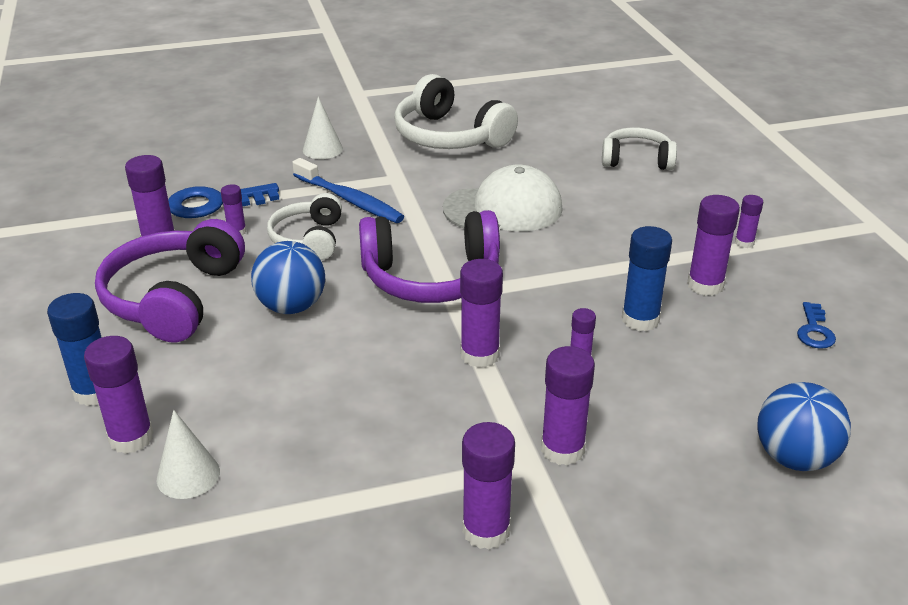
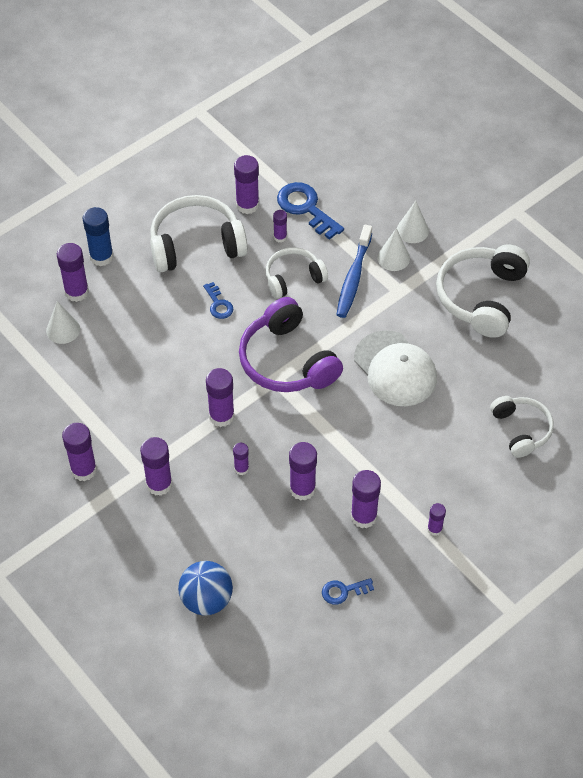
camera: 65 degrees right, 20 degrees up
(174, 298) = (196, 244): purple headphones -> white headphones
(291, 307) = (218, 304): blue ball -> blue key
(348, 169) = (393, 258): none -> white cone
(640, 319) = (302, 489): blue glue stick -> purple glue stick

